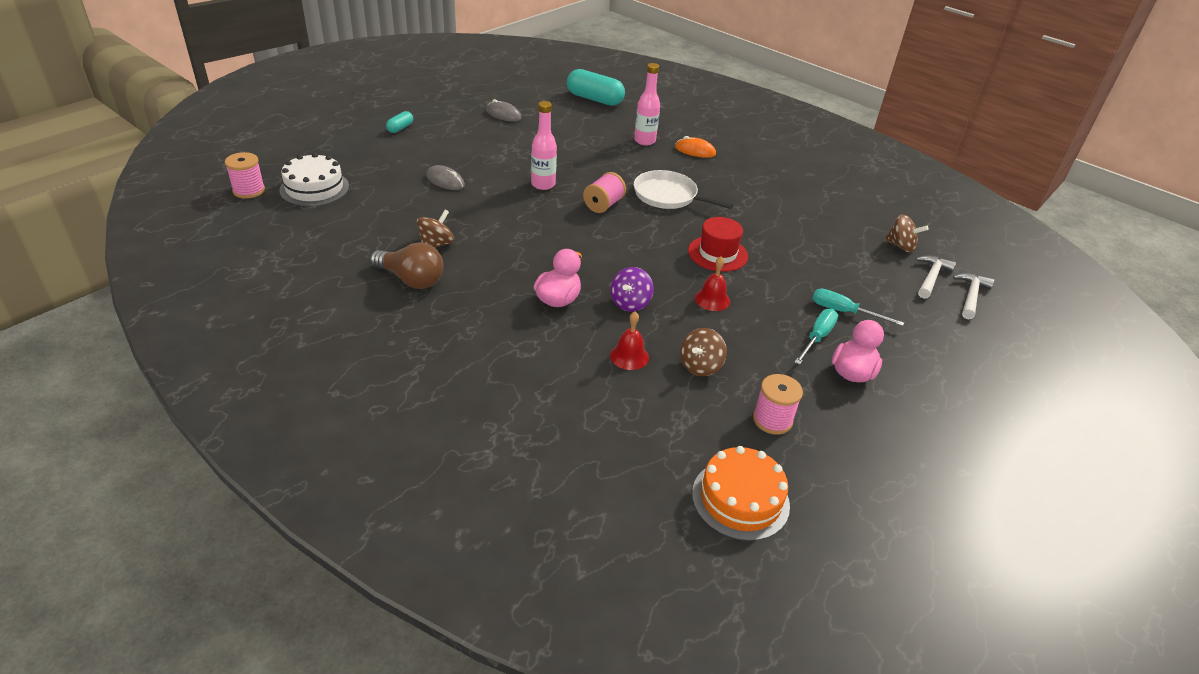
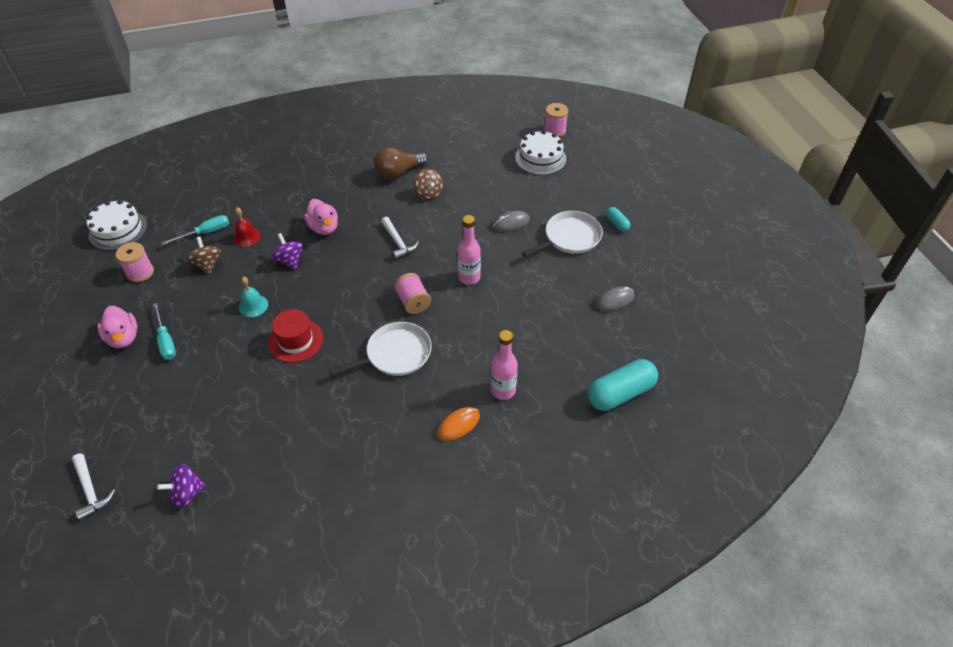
camera: 125 degrees right, 10 degrees up
(440, 147) = (570, 237): none -> white pan
(712, 299) = (253, 305): red bell -> turquoise bell
(740, 499) = (118, 230): orange cake -> white cake
(843, 312) = (169, 377): turquoise screwdriver -> turquoise screwdriver (206, 233)
(900, 246) = (186, 493): brown spinning top -> purple spinning top
(931, 277) = (135, 479): white hammer -> white hammer (398, 242)

